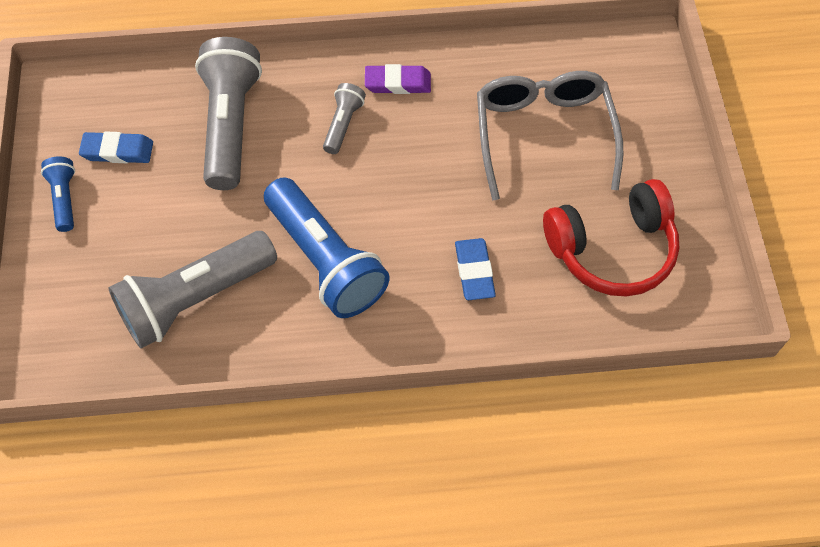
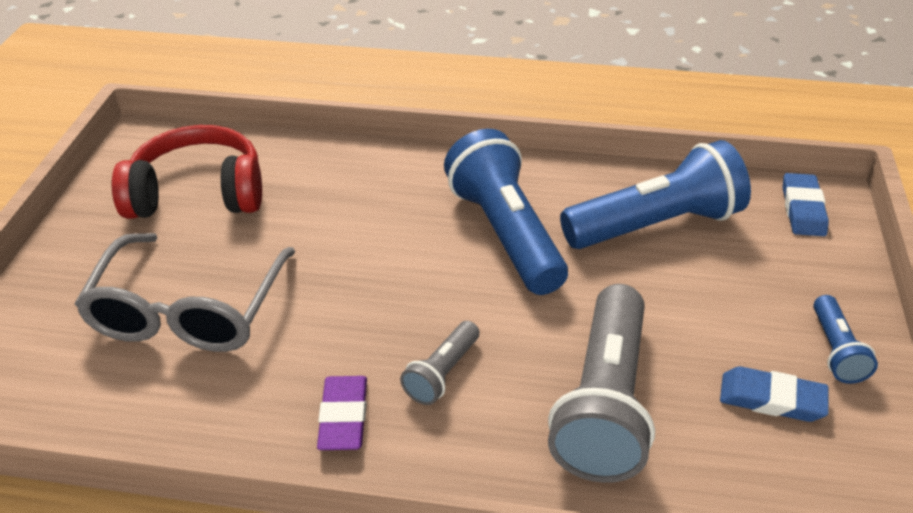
camera: 165 degrees left, 20 degrees down
(195, 299) = (656, 225): grey flashlight -> blue flashlight
(397, 82) = (343, 417): purple eraser -> purple eraser turned 75 degrees clockwise
(474, 271) = (349, 199): blue eraser -> blue eraser (803, 209)

